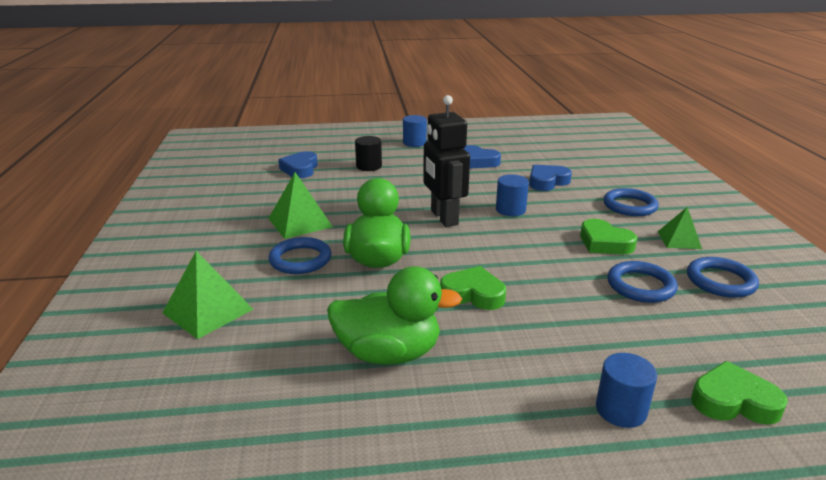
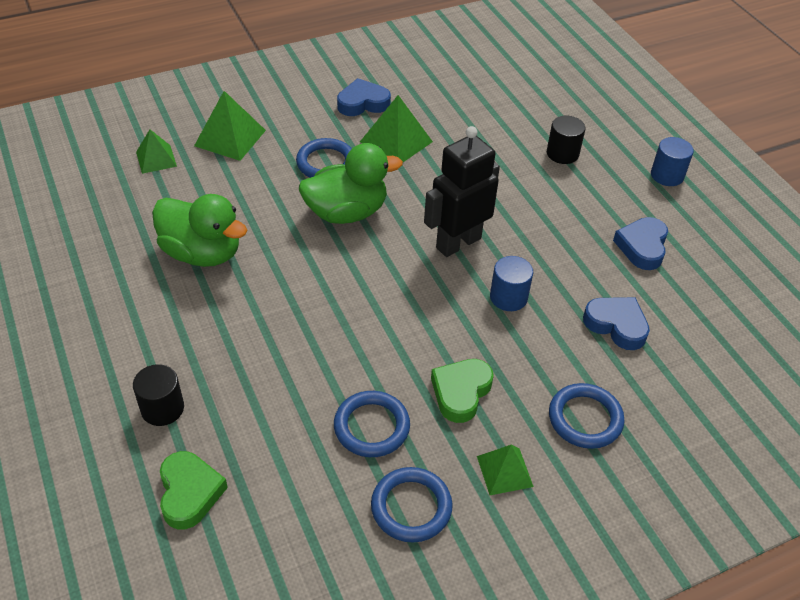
camera: 70 degrees right, 20 degrees up
(194, 372) = (156, 159): none -> green pyramid
(300, 169) = (521, 104): blue heart -> blue heart (363, 103)
(389, 353) = (202, 253): green duck -> green duck turned 45 degrees counterclockwise
(473, 294) = (308, 291): green heart -> none
(621, 410) = (162, 408): blue cylinder -> black cylinder

